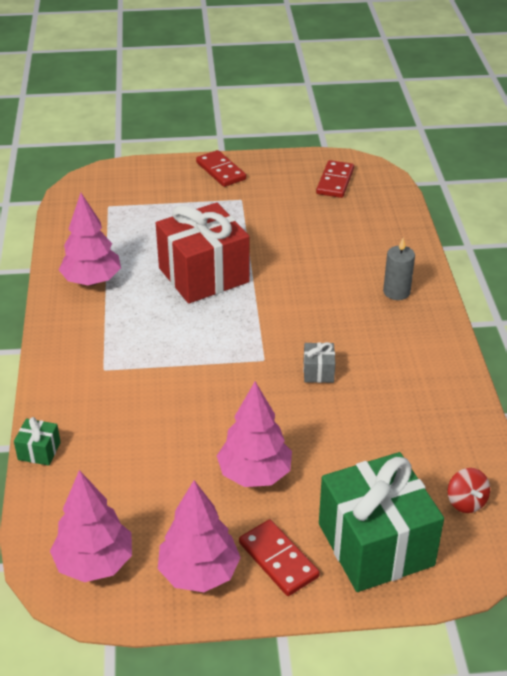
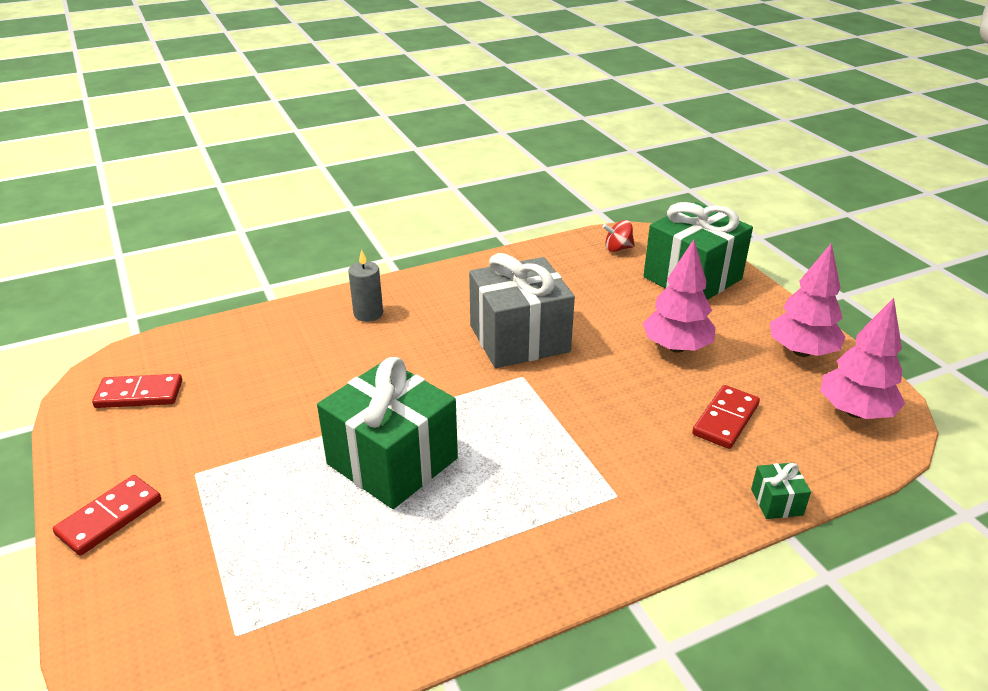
camera: 110 degrees left, 5 degrees down
(92, 281) = (451, 575): pink tree -> none
(203, 275) = (392, 461): red gift -> green gift
(278, 560) = (750, 317): red domino -> red domino (725, 419)
(318, 372) = (519, 338): grey gift -> grey gift, size x2.48
(466, 502) = (617, 248): red spinning top -> red spinning top turned 150 degrees counterclockwise

